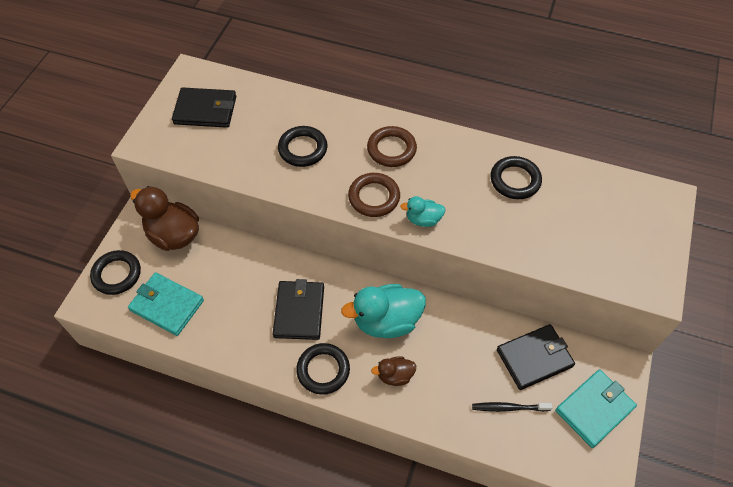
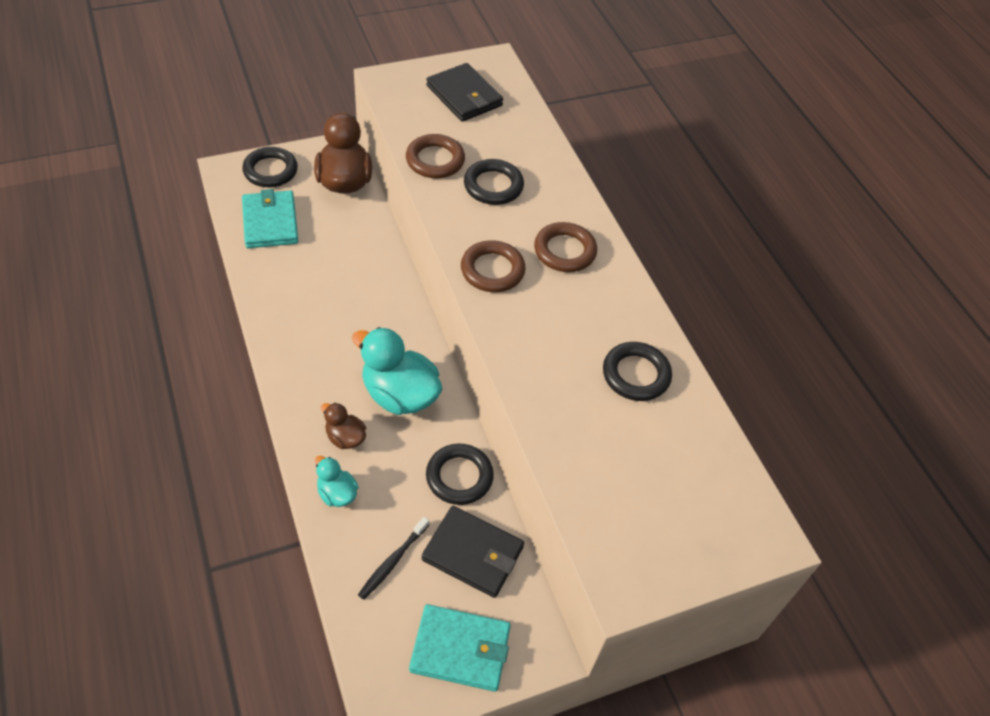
camera: 45 degrees right, 5 degrees down
(249, 165) = (435, 160): none -> brown ring
(299, 311) = (348, 319): black wallet -> none
(323, 370) = (302, 376): black ring -> black ring (459, 477)
(423, 219) = (505, 324): turquoise duck -> turquoise duck (337, 493)
(509, 408) = (392, 561): black toothbrush -> black toothbrush turned 105 degrees counterclockwise

